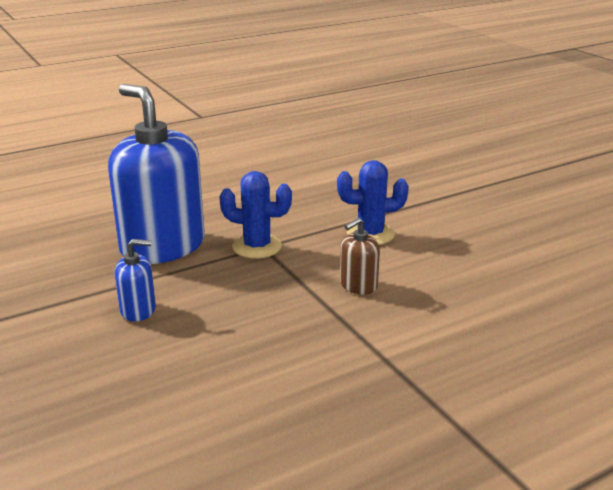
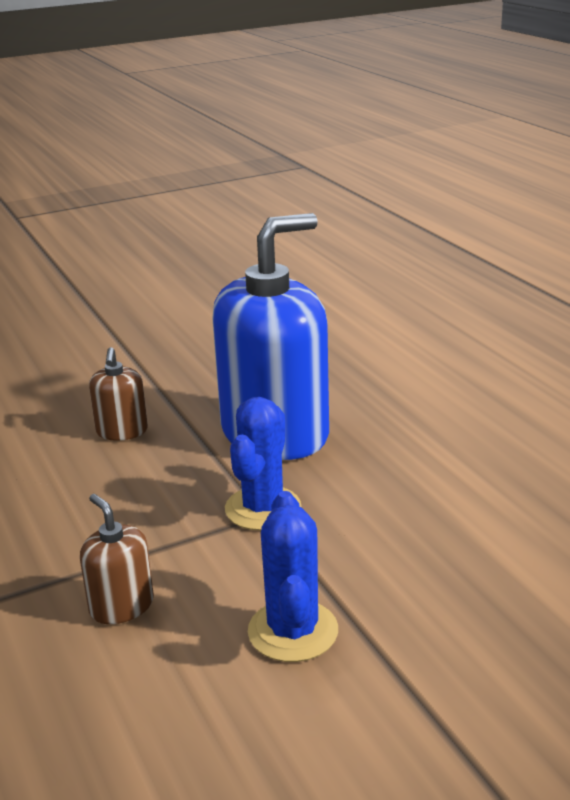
camera: 95 degrees right, 0 degrees up
(138, 310) = (122, 431): blue soap dispenser -> brown soap dispenser

